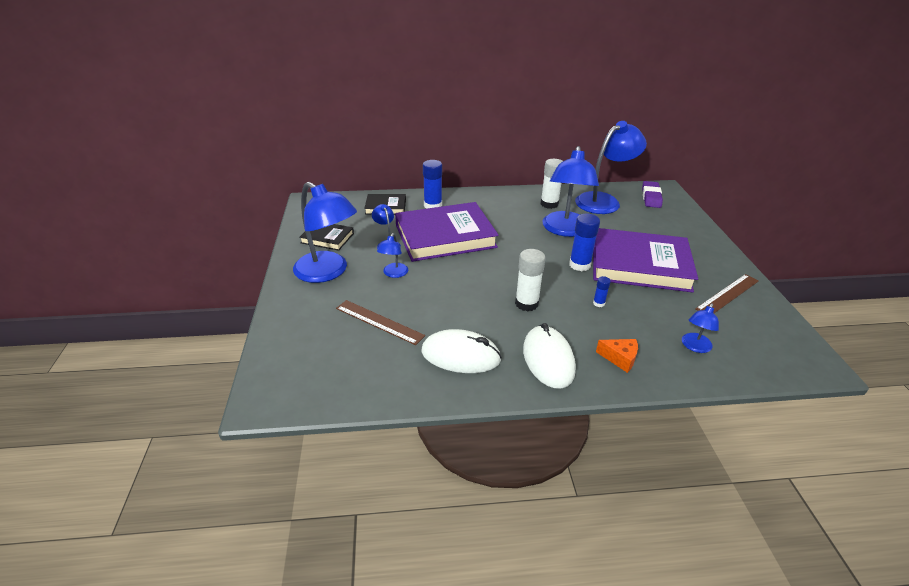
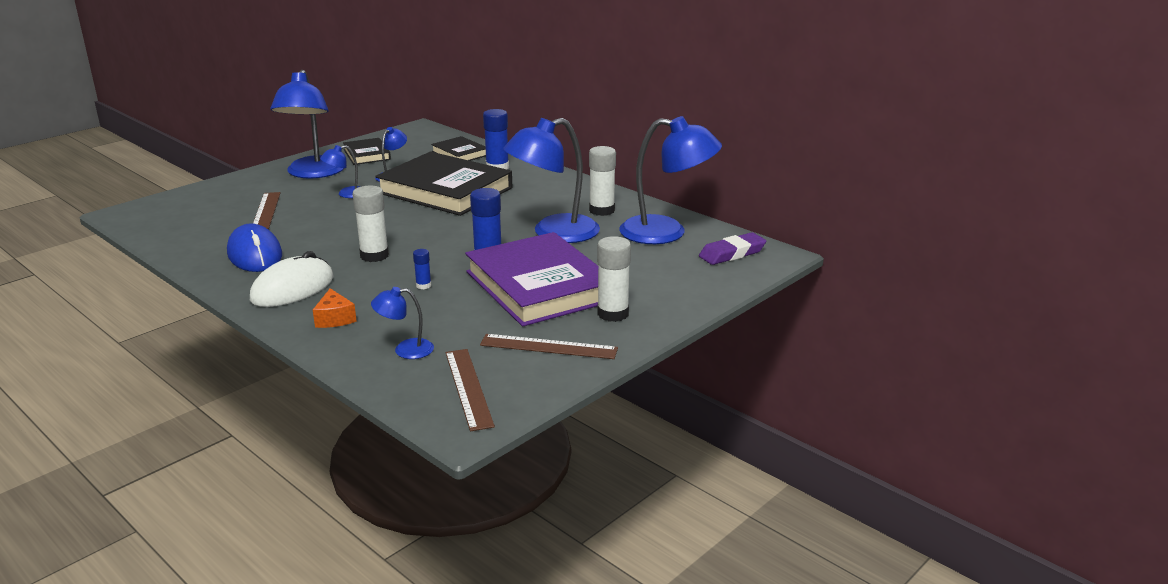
camera: 50 degrees right, 10 degrees down
(445, 236) = (445, 190): purple book -> black book
(460, 356) = (255, 255): white mouse -> blue mouse
(699, 258) = (613, 314): none -> white glue stick
(766, 343) = (468, 388): none -> brown ruler

